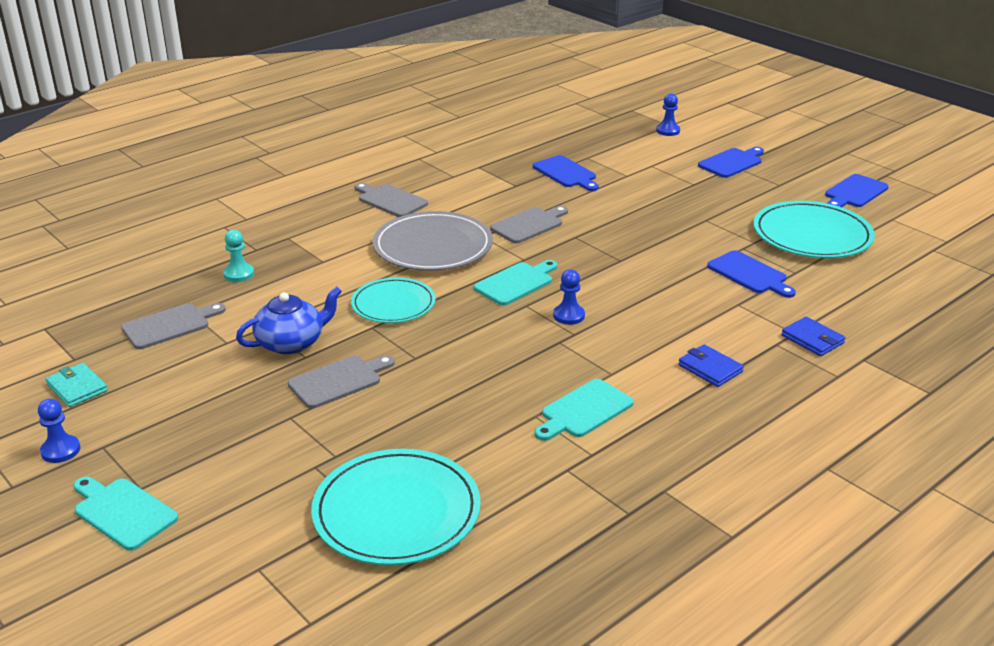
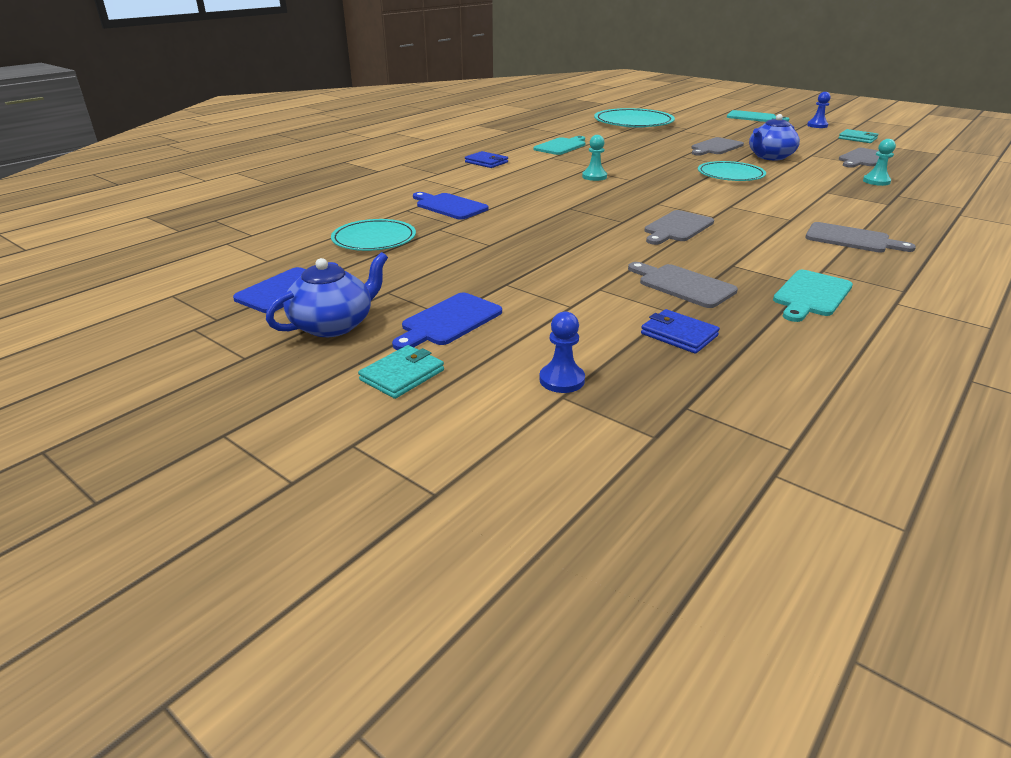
camera: 170 degrees right, 0 degrees up
(433, 246) = (749, 206): grey plate -> none
(516, 283) = (649, 190): turquoise cutting board -> turquoise cutting board (811, 295)
(566, 173) = (682, 285): blue cutting board -> grey cutting board
(569, 316) = (594, 177): blue pawn -> turquoise pawn
(753, 139) = (402, 375): none -> turquoise wallet
(805, 166) = (333, 325): none -> blue teapot
(812, 235) = (374, 239): turquoise plate -> turquoise plate, size x0.65
(812, 339) = (410, 176): blue wallet -> blue wallet (679, 335)

